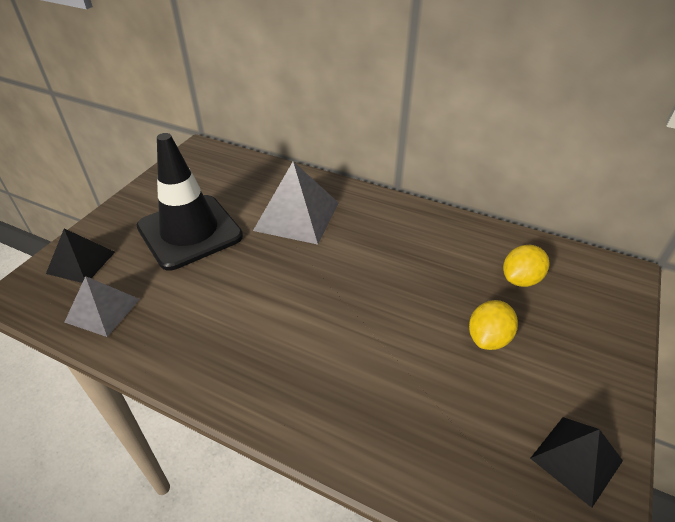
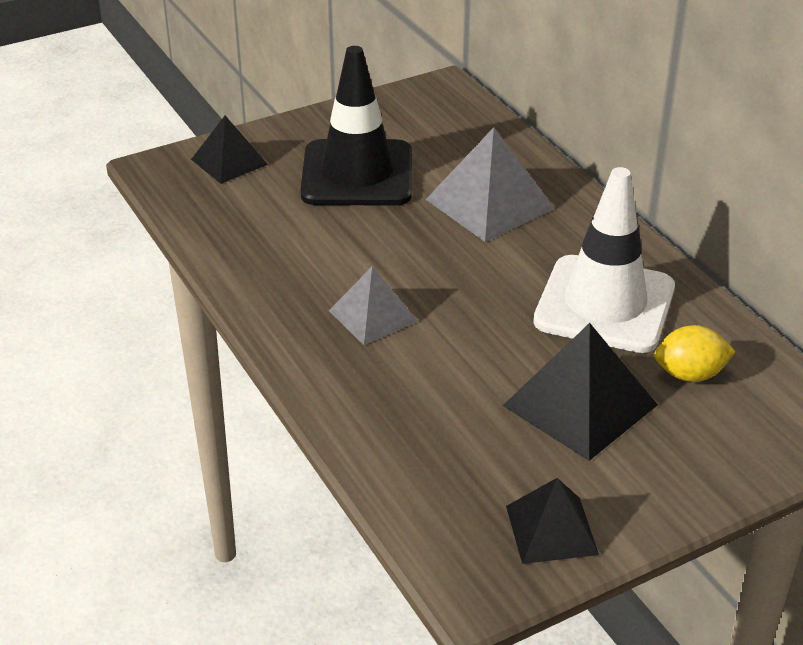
camera: 35 degrees right, 5 degrees down
(103, 310) = (219, 213): grey pyramid -> grey pyramid (373, 316)
(428, 255) = (604, 304): none -> white traffic cone
(488, 338) = (580, 405): yellow lemon -> black pyramid

